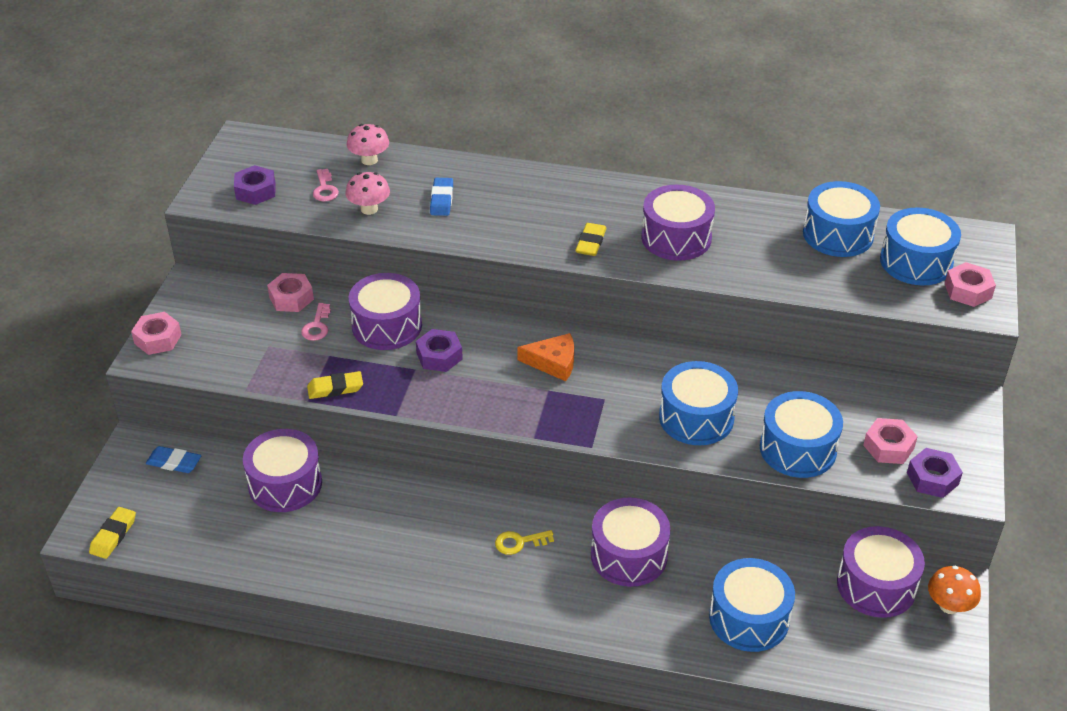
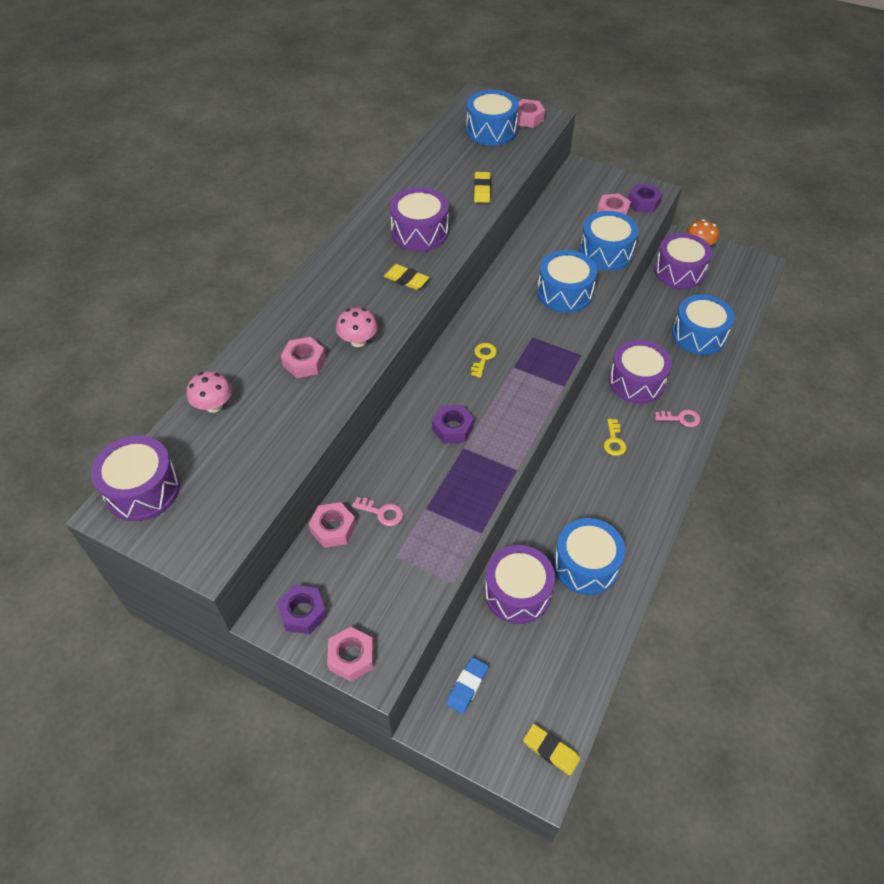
camera: 75 degrees left, 10 degrees up
(255, 191) = (217, 507): purple nut -> purple nut (303, 613)
(325, 189) = (244, 447): pink key -> pink key (681, 418)
(335, 388) = (471, 509): yellow eraser -> yellow eraser (482, 190)
(369, 209) = (293, 417): pink mushroom -> pink mushroom (358, 341)
(387, 326) = (401, 459): purple drum -> purple drum (143, 489)
(441, 200) = (304, 362): blue eraser -> pink nut
(553, 362) = (483, 357): orange cheese -> yellow key
(838, 234) = (448, 155): blue drum -> blue drum (586, 565)

